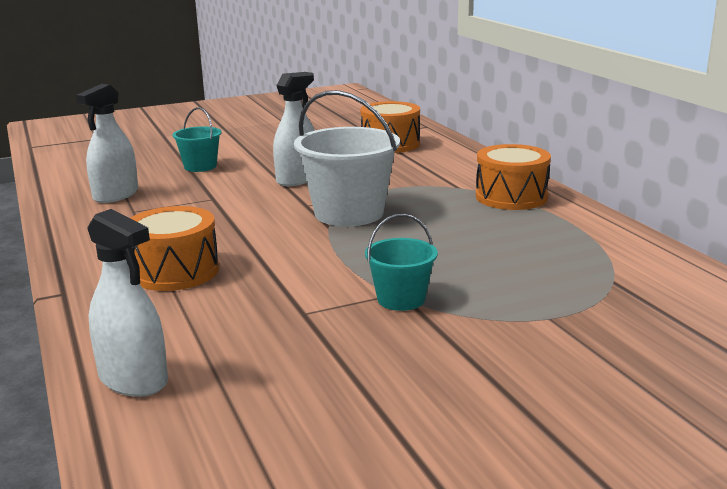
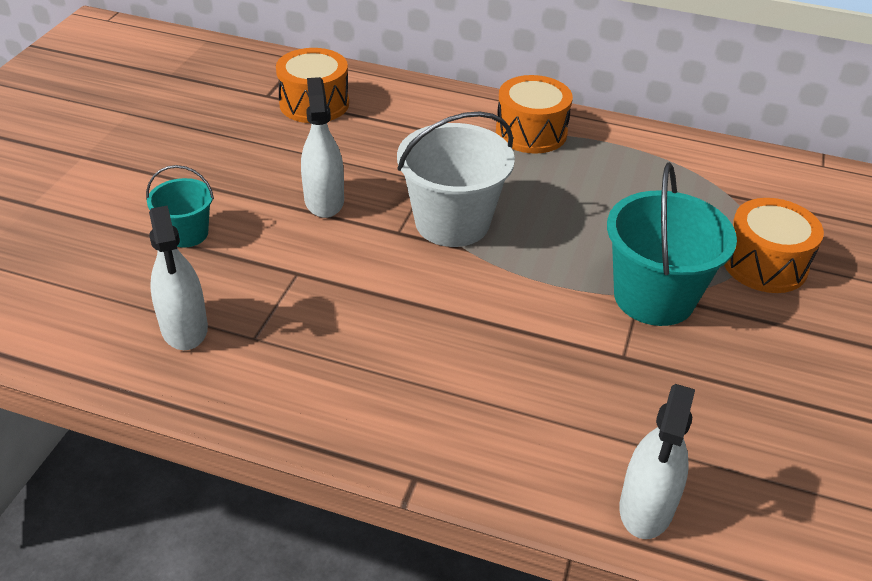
camera: 50 degrees left, 20 degrees up
(133, 379) = (646, 507): white spray bottle -> white spray bottle turned 120 degrees clockwise
(175, 271) = (453, 384): orange drum -> orange drum (764, 264)
(401, 299) = (654, 297): turquoise bucket -> turquoise bucket, size x1.82

